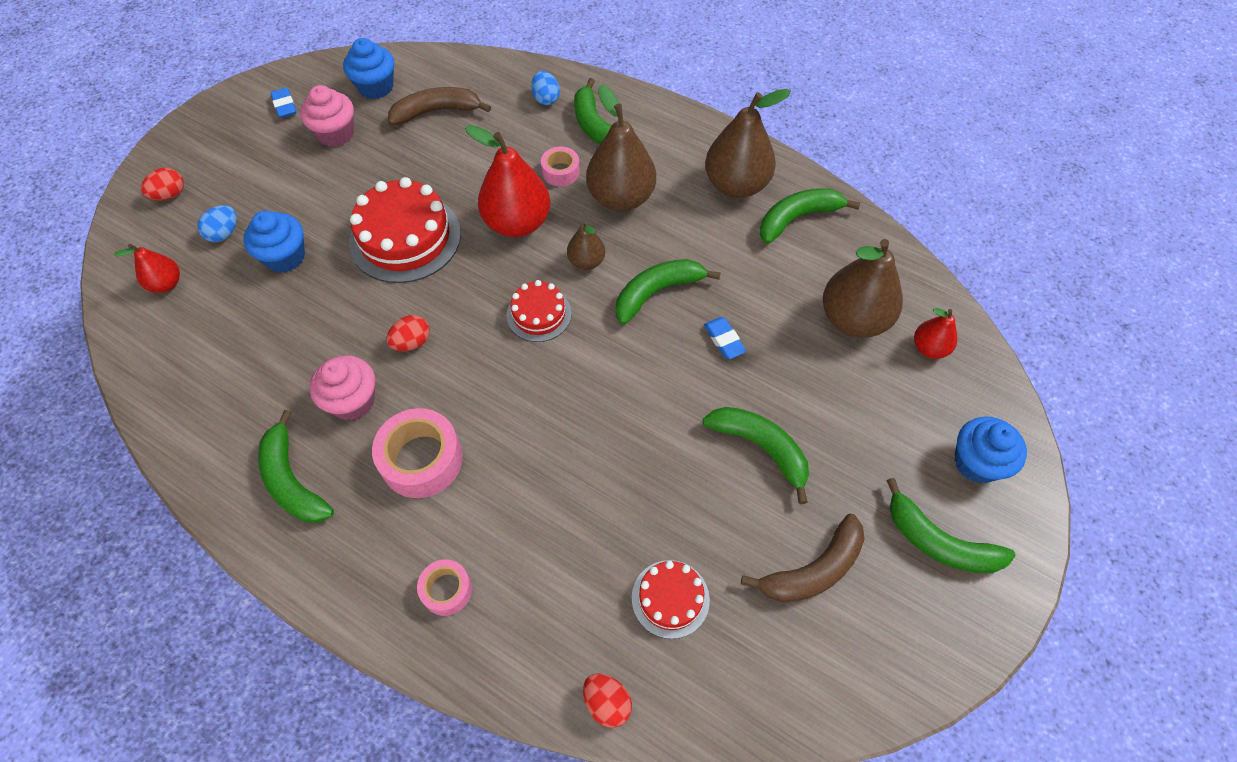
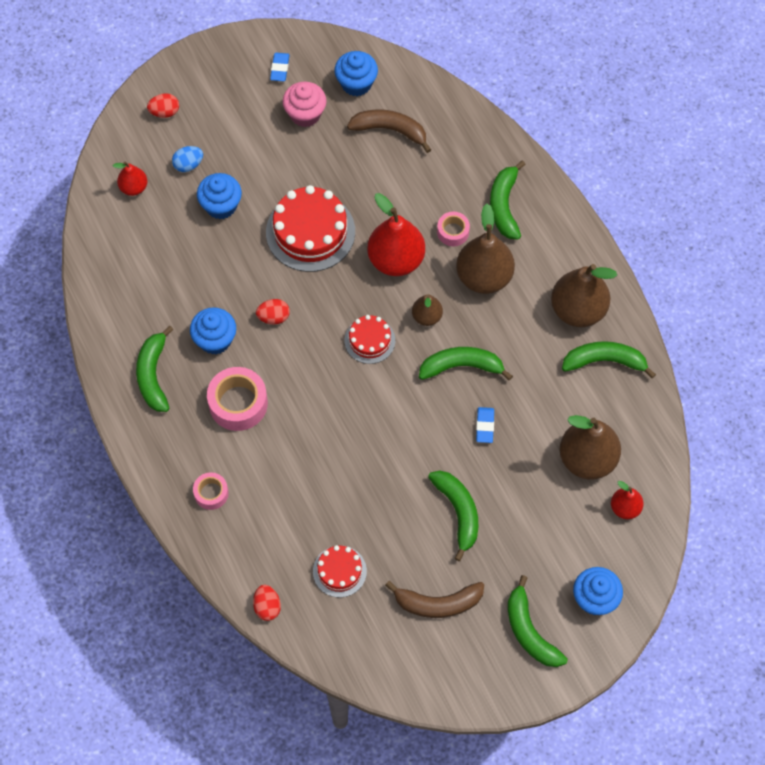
camera: 30 degrees right, 5 degrees up
(353, 401) = (215, 340): pink cupcake -> blue cupcake
(546, 98) = (481, 159): blue egg -> none

